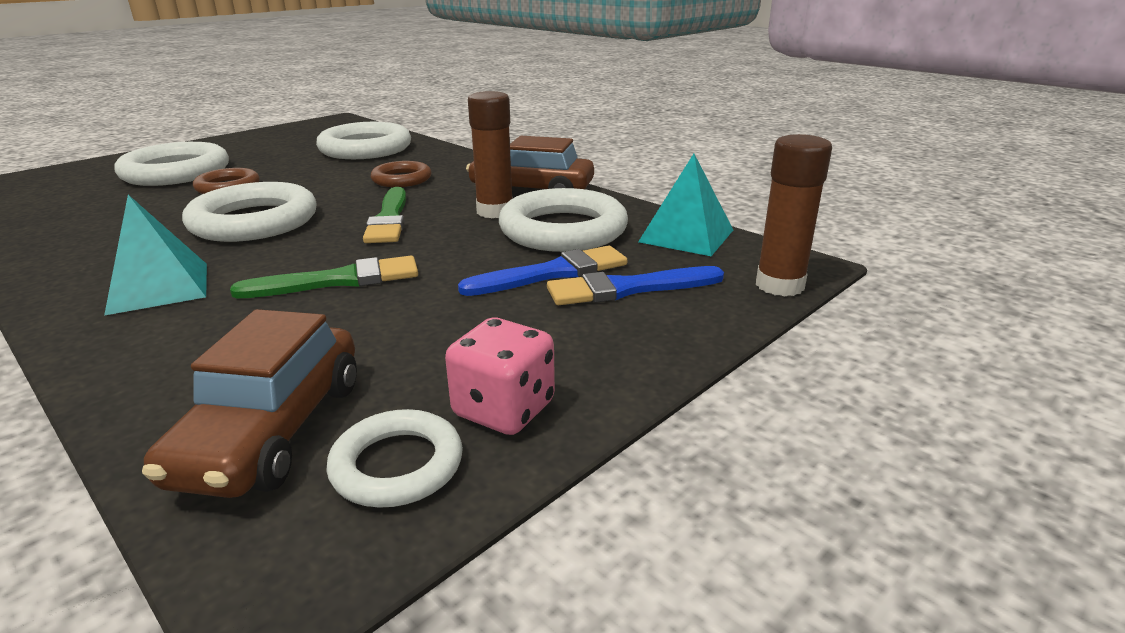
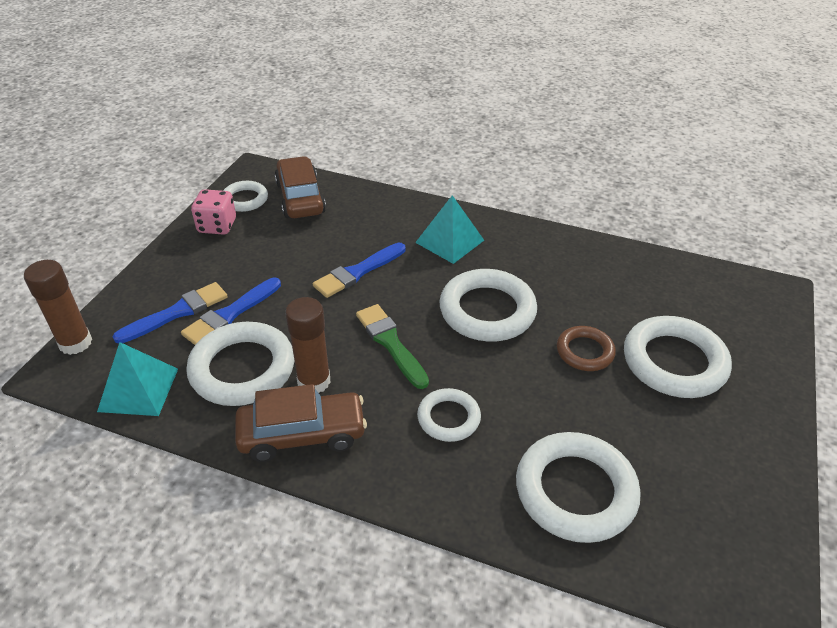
camera: 155 degrees right, 15 degrees up
(338, 280) = (358, 272): green brush -> blue brush
(401, 179) = (448, 418): brown ring -> white ring

